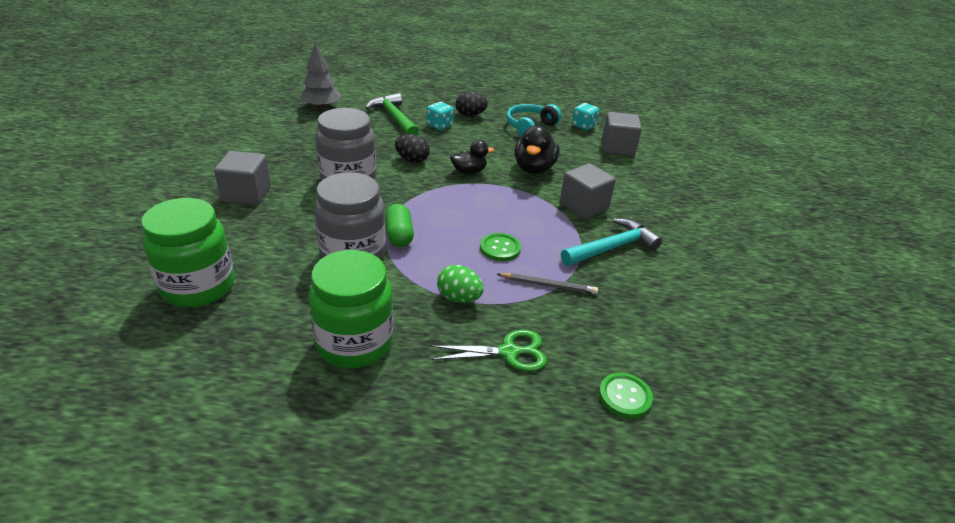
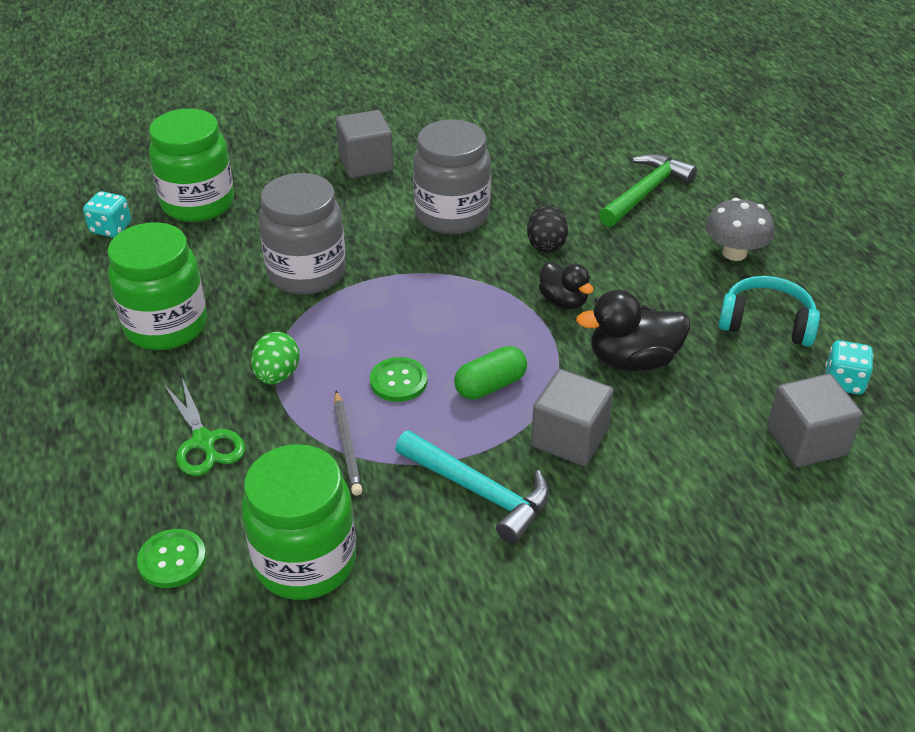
camera: 70 degrees right, 5 degrees up
(321, 107) = (608, 130): grey tree -> none
(399, 235) = (367, 292): green capsule -> green capsule (490, 385)
(439, 125) = (667, 236): turquoise dice -> turquoise dice (111, 228)
(470, 115) = (734, 253): black egg -> grey mushroom
(646, 331) = (305, 561): none -> green jar

